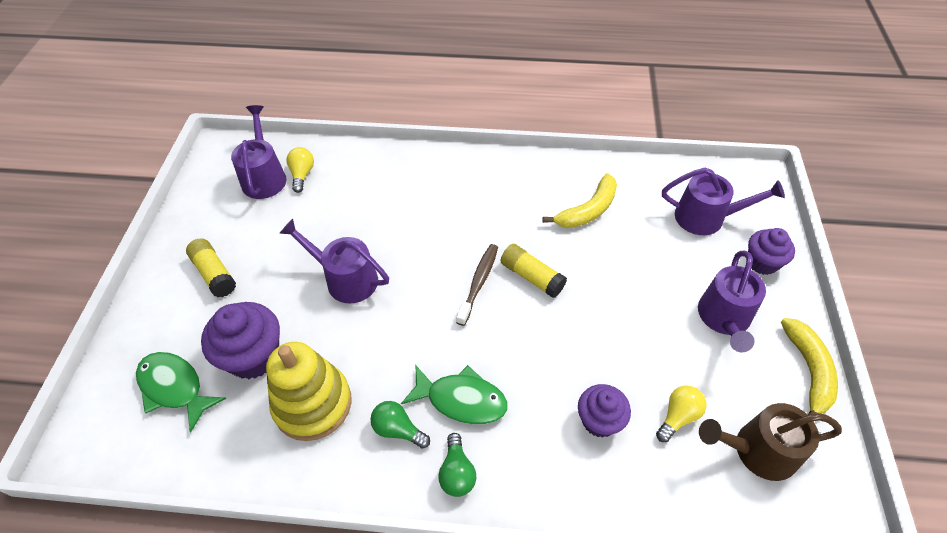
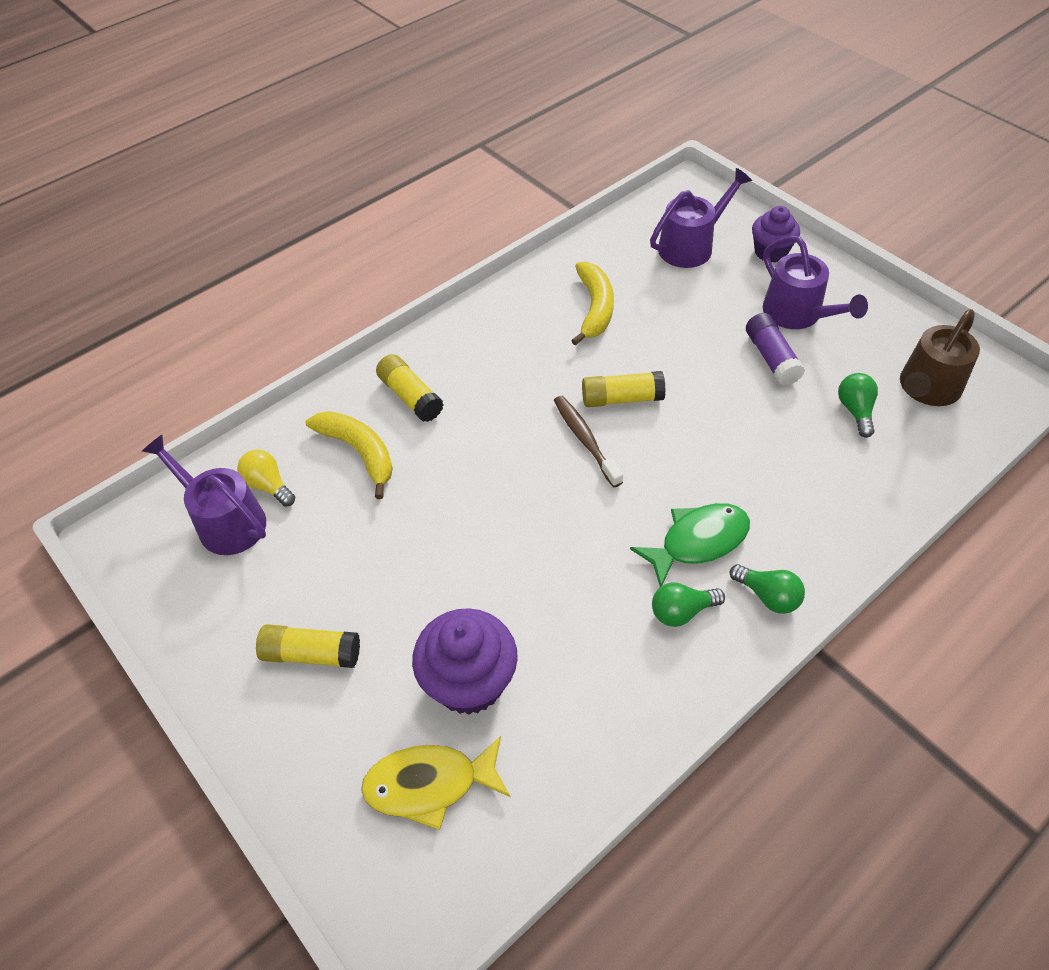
camera: 45 degrees left, 0 degrees up
(175, 388) = (430, 784): green fish -> yellow fish
(313, 404) = (583, 664): yellow stacking toy -> none
(346, 279) = (460, 539): purple watering can -> none
(421, 182) = (411, 396): none -> yellow glue stick
(599, 420) = (811, 462): purple cupcake -> none
(664, 332) = (771, 358): none -> purple glue stick
(678, 416) = (855, 411): yellow light bulb -> green light bulb
(808, 371) = (890, 307): yellow banana -> yellow banana (359, 452)

